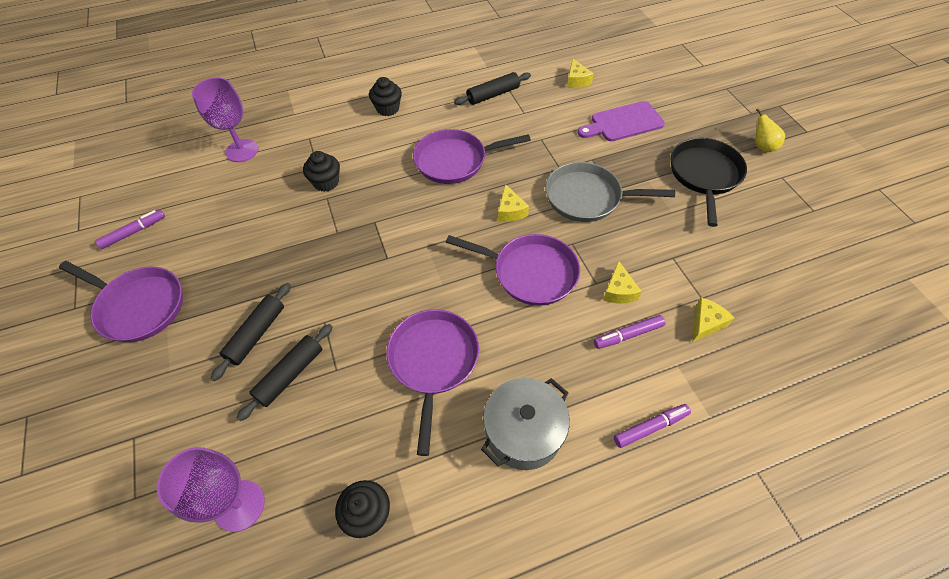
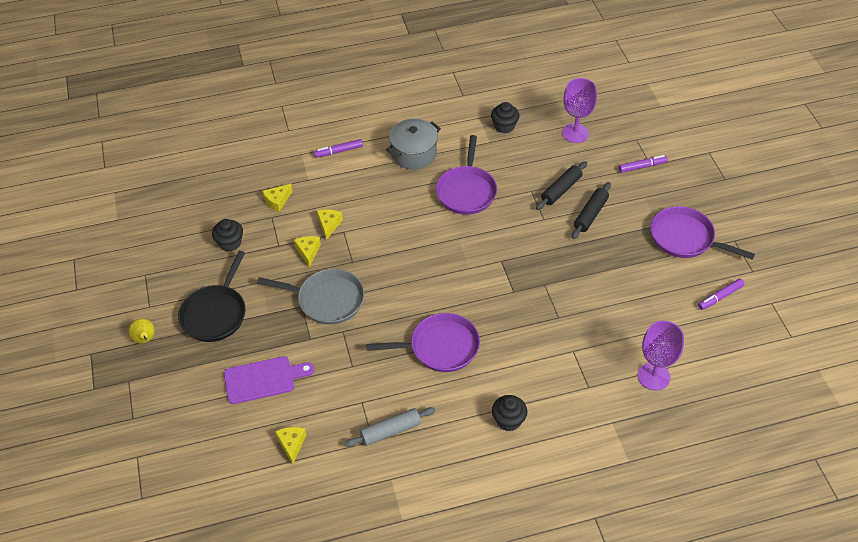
camera: 175 degrees left, 5 degrees down
(326, 182) = (561, 333): black cupcake -> black cupcake (230, 243)
(493, 95) = (390, 431): black rolling pin -> grey rolling pin
(510, 211) = (396, 292): yellow cheese -> yellow cheese (308, 252)
(530, 272) = (390, 242): purple pan -> none
(628, 335) = (333, 198): purple marker -> purple marker (642, 167)

